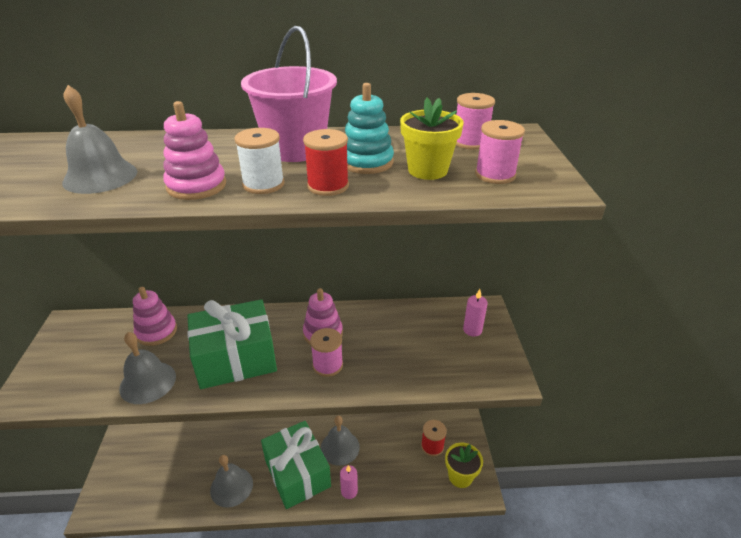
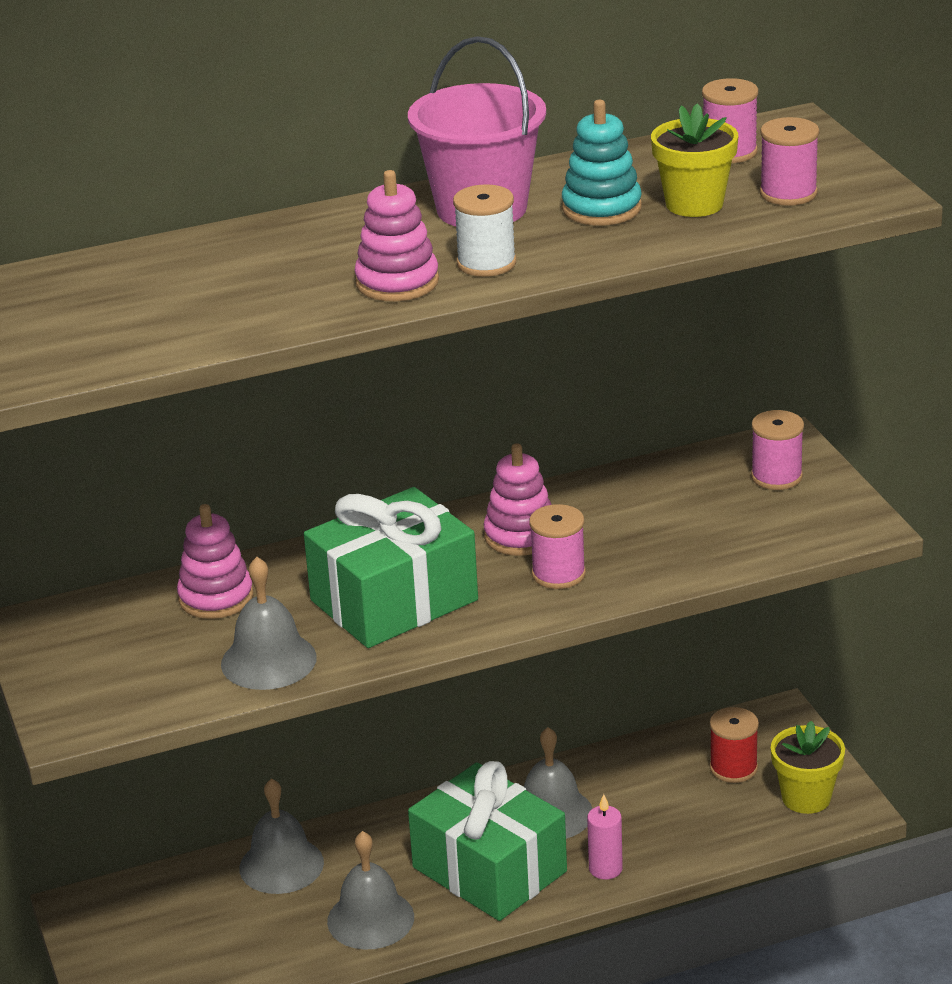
camera: 15 degrees left, 5 degrees down
(100, 176) = (244, 297): grey bell -> grey bell (281, 865)
(328, 186) = (575, 249): red spool -> none
(472, 330) = (776, 476): pink candle -> pink spool

